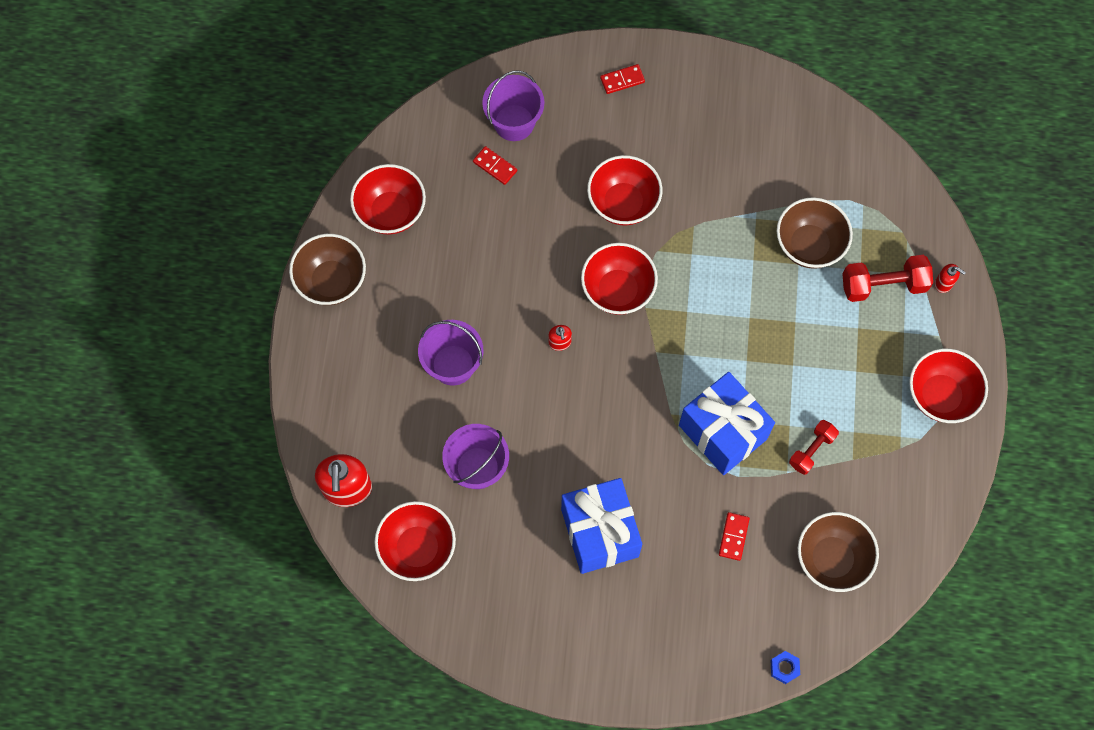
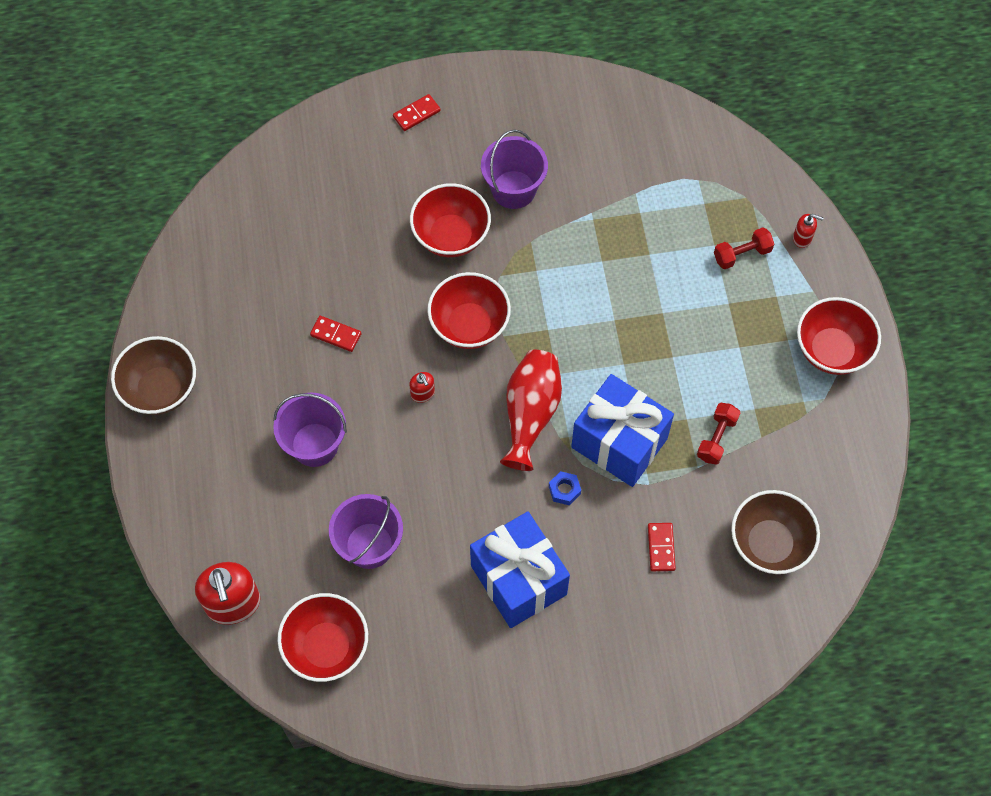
camera: 15 degrees left, 5 degrees down
(391, 212) = (206, 303): red bowl -> none
(495, 166) = (306, 230): red domino -> red domino (336, 334)
(514, 123) = (314, 182): purple bucket -> purple bucket (513, 189)
(650, 385) = (530, 414): none -> red vase
(784, 668) = (752, 670): blue nut -> blue nut (564, 490)
(809, 245) = (655, 233): brown bowl -> none
(883, 285) = (742, 254): red dumbbell -> red dumbbell, size x0.64

